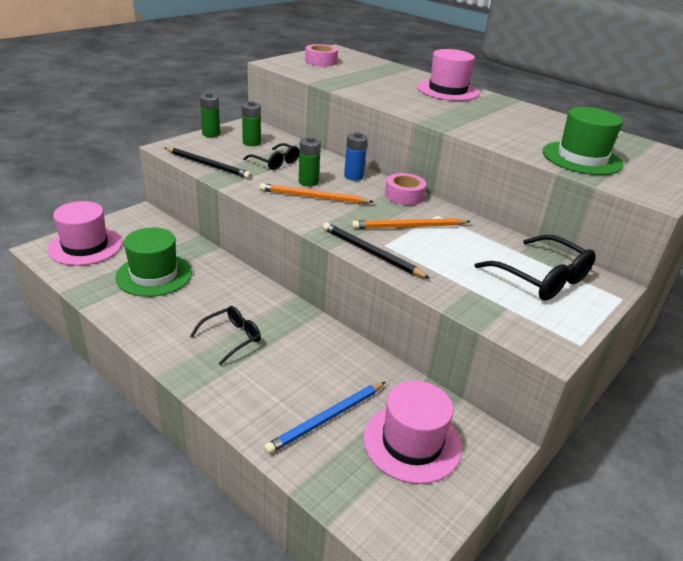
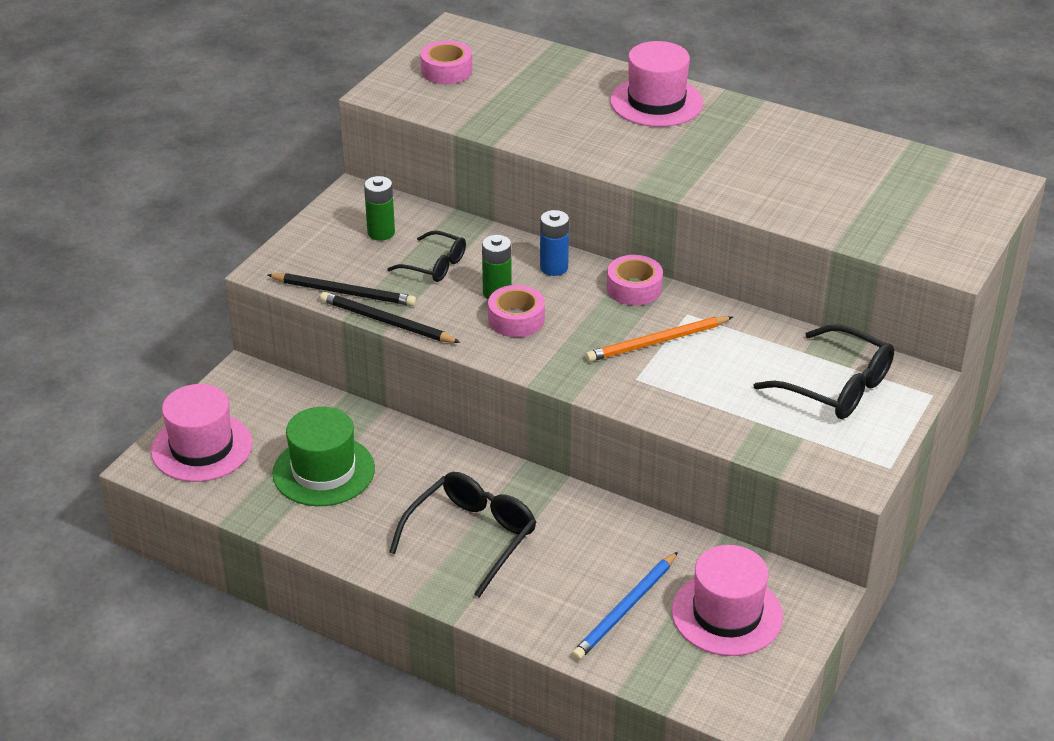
camera: 10 degrees left, 5 degrees up
(211, 134) = (312, 227): green battery -> none
(231, 338) = (471, 537): black glasses -> black glasses, size x1.61
(314, 197) = (516, 319): orange pencil -> pink tape
(371, 253) = (624, 395): black pencil -> black pencil (387, 322)
(581, 158) = (860, 213): green hat -> none

